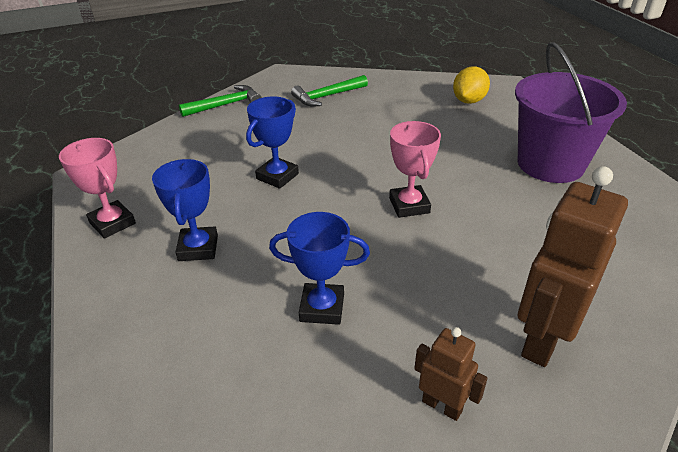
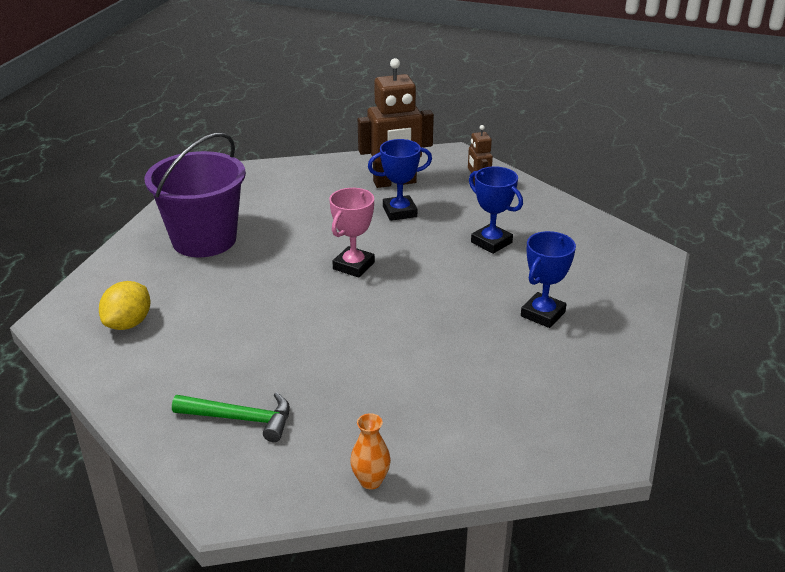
camera: 140 degrees left, 5 degrees down
(112, 223) = (604, 372): pink trophy -> none
(225, 105) = (370, 481): green hammer -> orange vase
(277, 176) = (421, 342): blue trophy -> blue trophy (399, 212)
(468, 101) = (128, 323): yellow lemon -> yellow lemon turned 45 degrees counterclockwise

